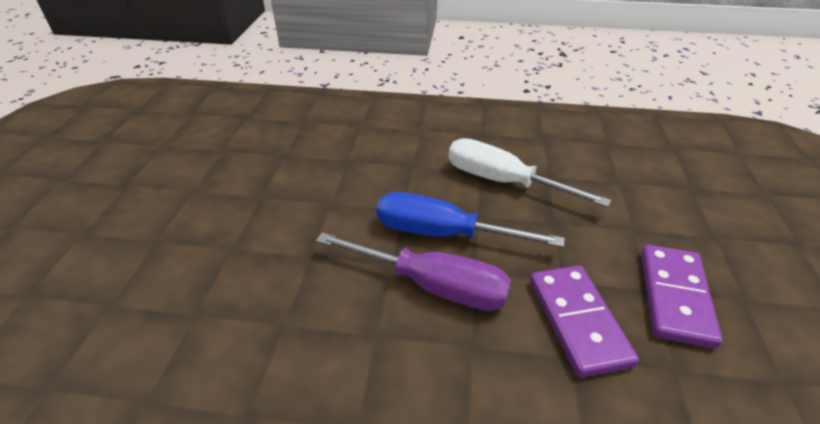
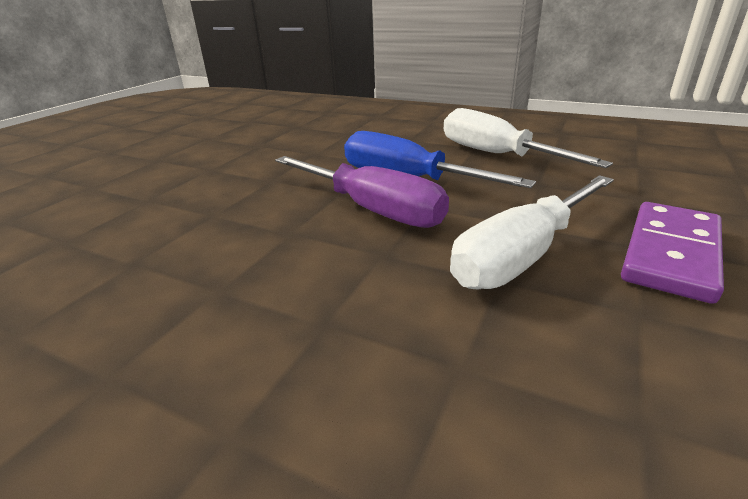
camera: 20 degrees right, 10 degrees down
(578, 321) = (524, 254): purple domino -> white screwdriver

